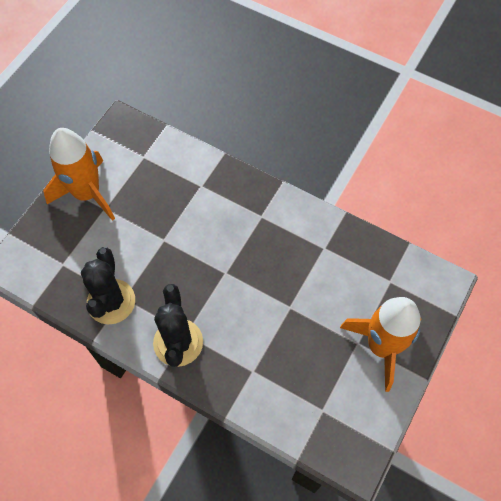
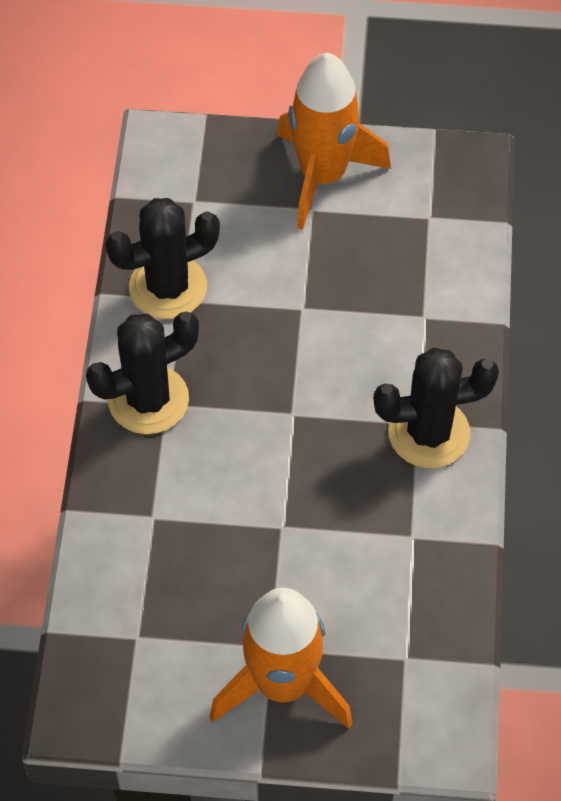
camera: 65 degrees right, 5 degrees down
(270, 214) = (429, 433): none -> black cactus

